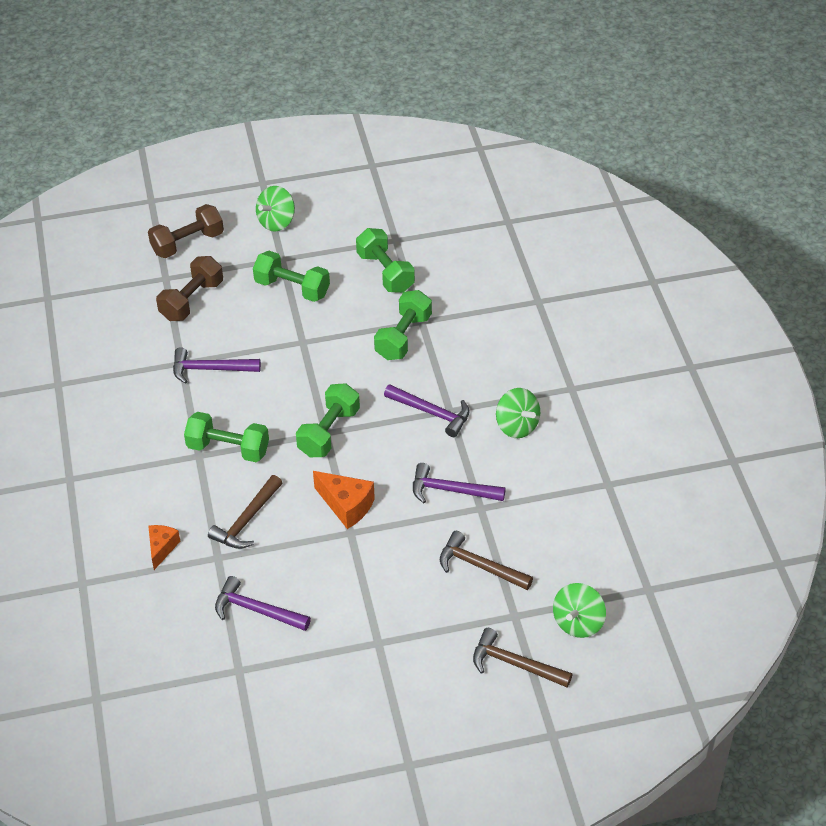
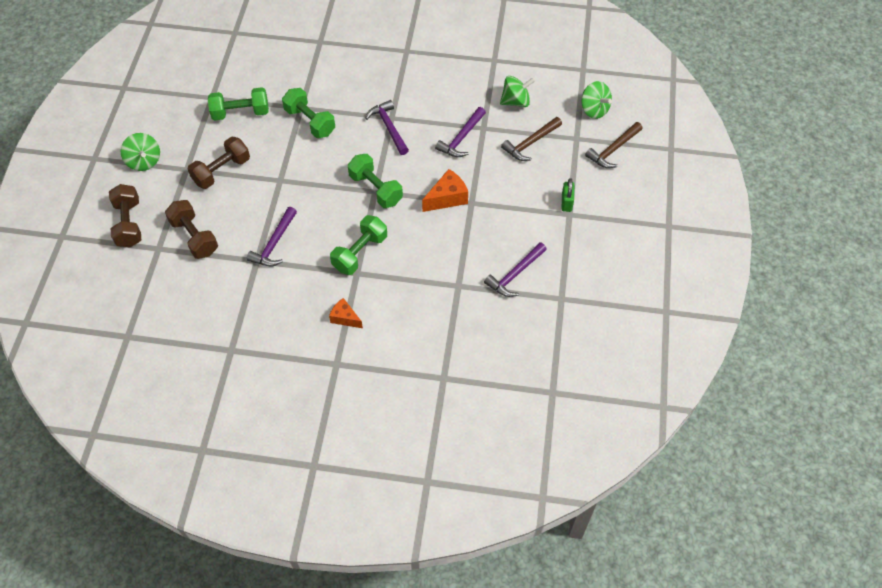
camera: 70 degrees left, 10 degrees up
(162, 548) = (434, 318): orange cheese -> orange cheese (345, 318)
(247, 520) = (433, 259): brown hammer -> none
(292, 288) = (221, 171): green dumbbell -> brown dumbbell
(396, 634) = (566, 203): none -> green padlock
(432, 413) = (389, 127): purple hammer -> purple hammer turned 75 degrees counterclockwise
(517, 426) = (424, 87): green spinning top -> green spinning top (515, 101)

